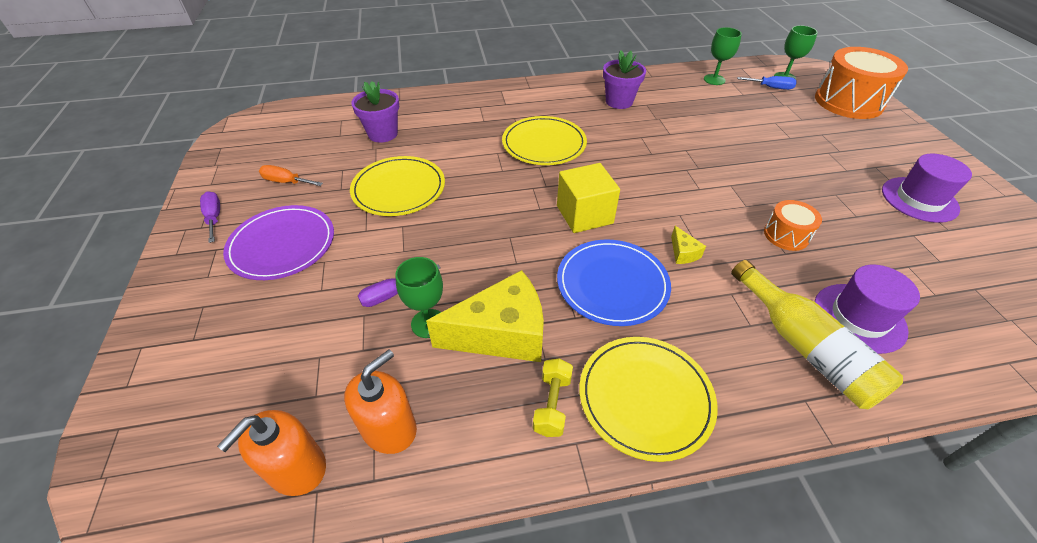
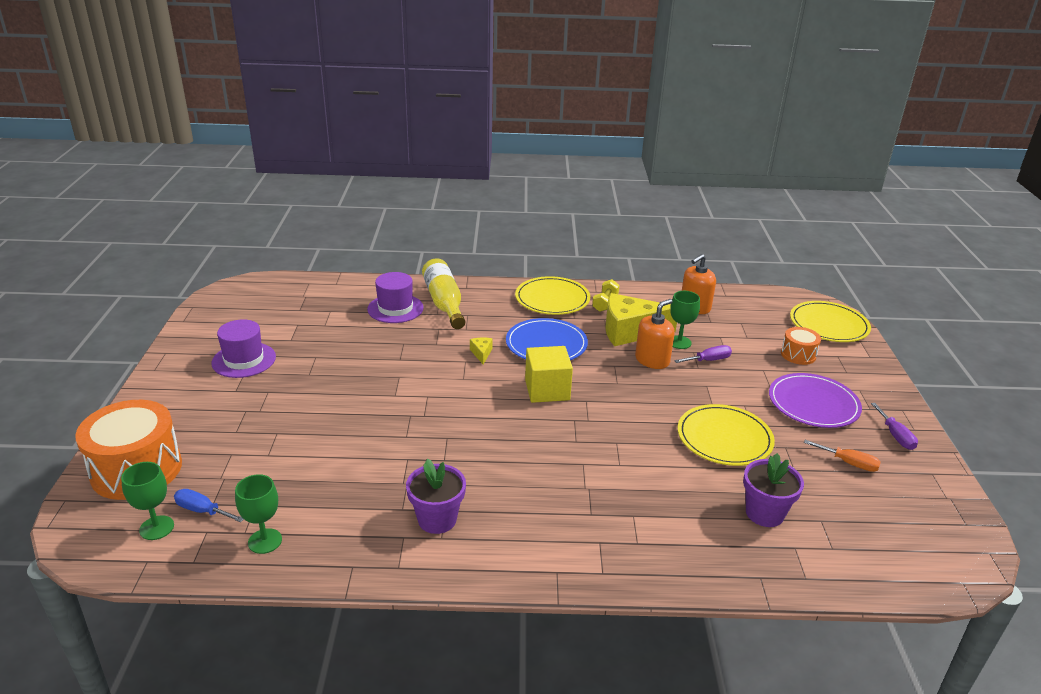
camera: 170 degrees left, 15 degrees down
(297, 468) = (738, 302): orange soap dispenser -> orange soap dispenser (652, 360)
(544, 144) = (563, 467): yellow plate -> yellow plate (828, 325)
(786, 235) = (390, 353): orange drum -> orange drum (798, 355)

